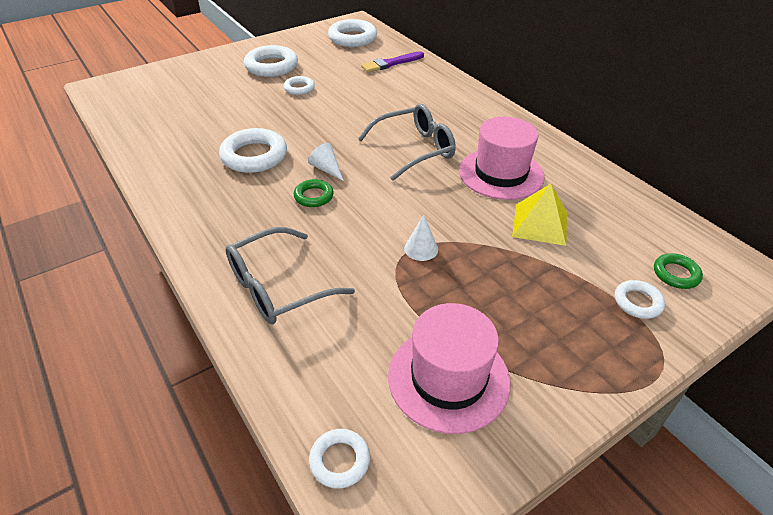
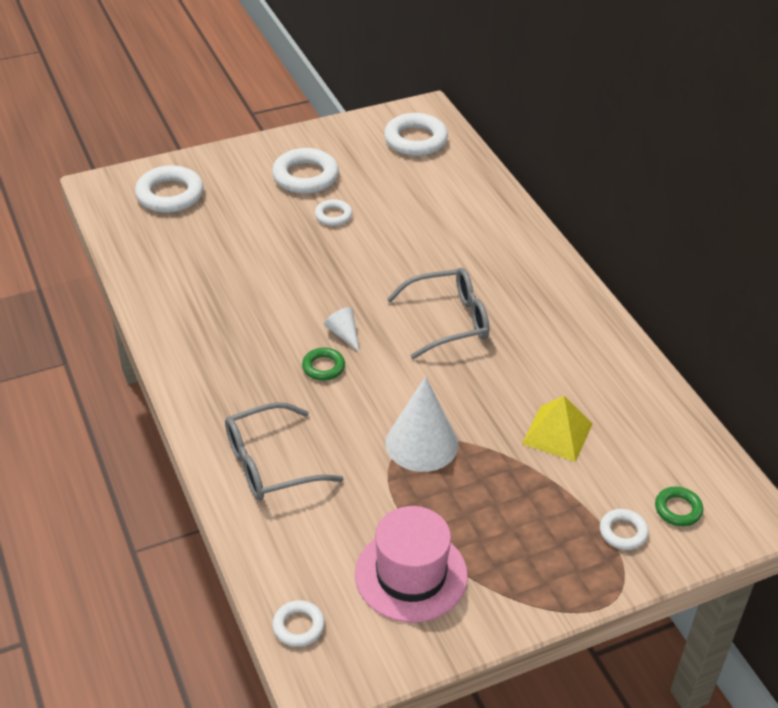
camera: 10 degrees right, 0 degrees up
(254, 156) = (267, 307): white ring -> white ring (170, 195)
(391, 63) = (454, 188): purple brush -> none
(421, 248) = (421, 443): white cone -> white cone, size x2.05
(501, 173) = (537, 365): pink hat -> none

